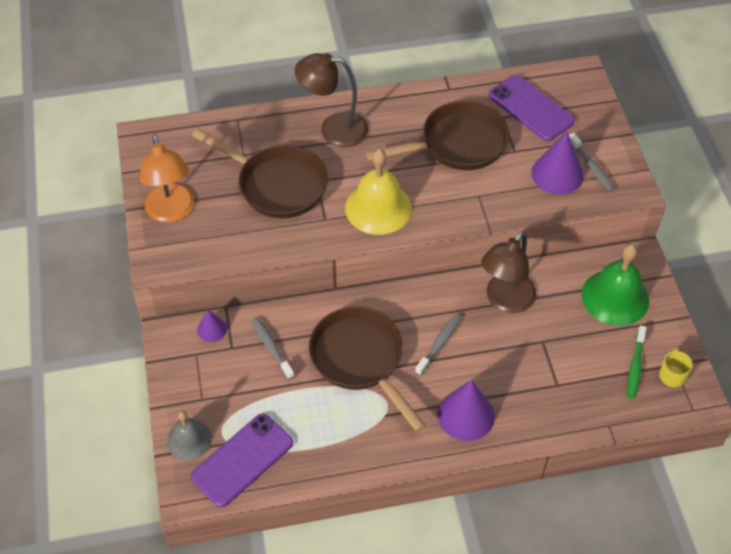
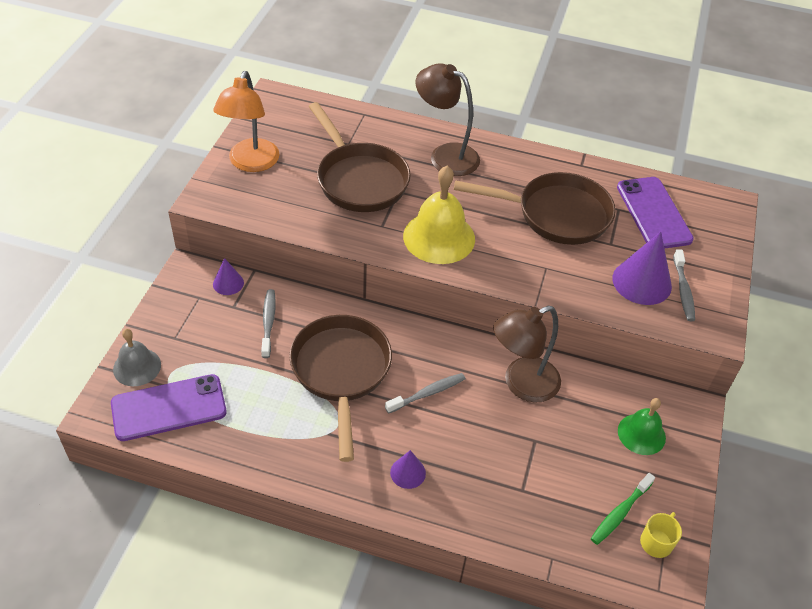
camera: 25 degrees right, 5 degrees down
(466, 415) = (408, 472): purple cone -> purple cone, size x0.54
(615, 297) = (641, 434): green bell -> green bell, size x0.61

